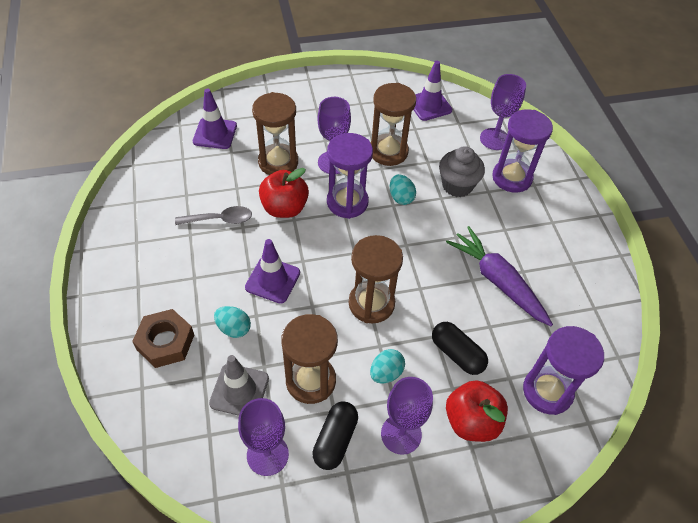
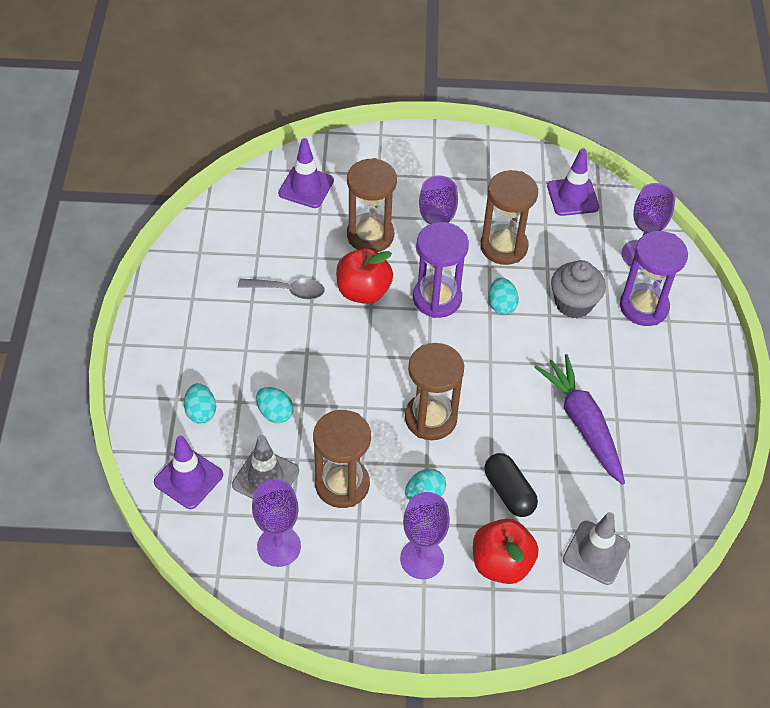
camera: 15 degrees right, 0 degrees up
(165, 342) = (201, 412): brown nut -> turquoise egg
(272, 280) = (329, 370): purple traffic cone -> purple traffic cone (188, 478)
(335, 440) = (351, 548): black capsule -> none
(547, 391) = (596, 553): purple hourglass -> grey traffic cone

